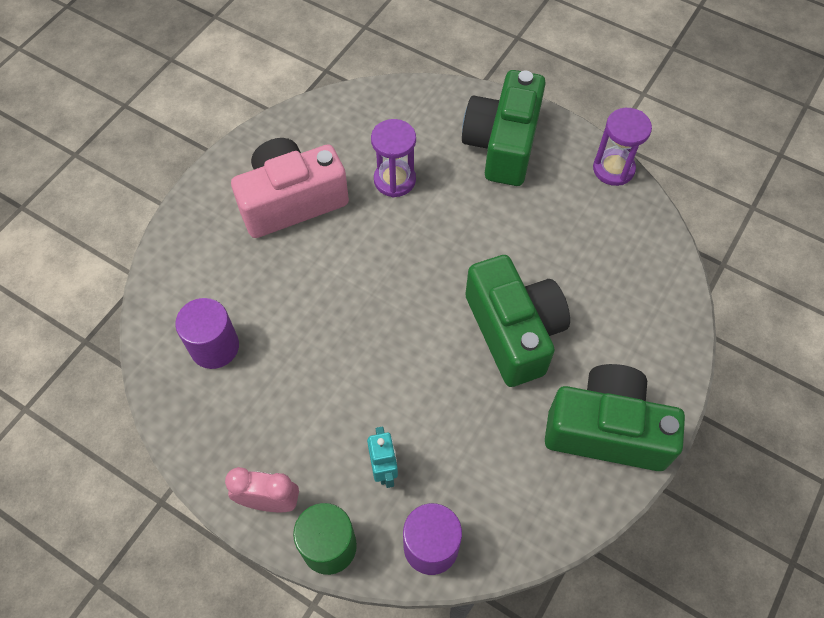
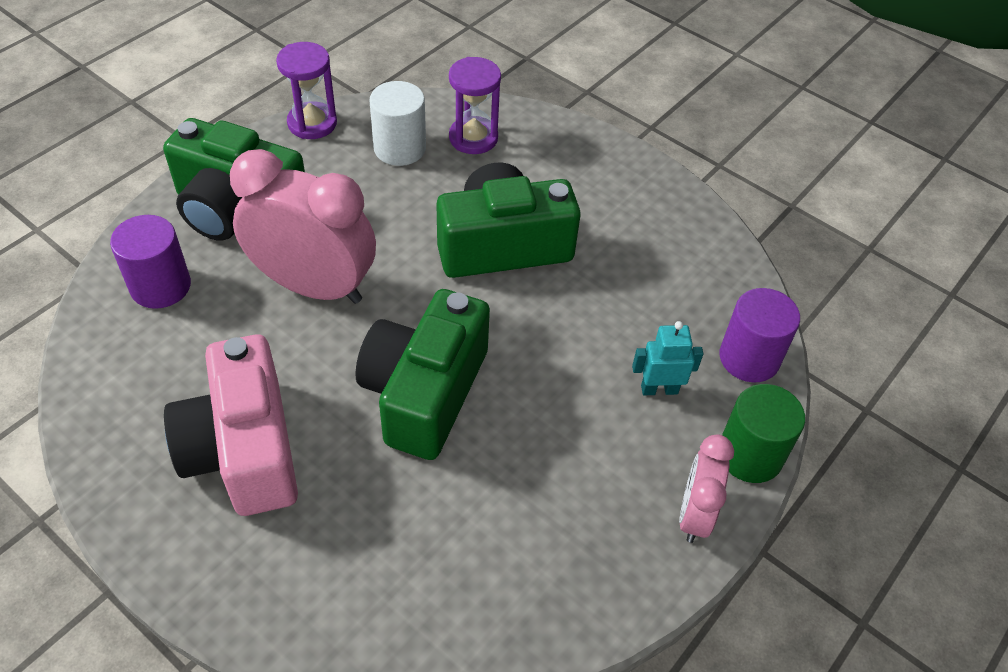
camera: 85 degrees left, 10 degrees down
(214, 347) = (465, 568): purple cylinder -> purple cylinder (160, 286)
(394, 180) = (251, 325): purple hourglass -> purple hourglass (473, 138)
(438, 209) = (314, 286): none -> pink clock
(605, 236) = (399, 148): none -> white cylinder
(606, 430) = (628, 195): green camera -> green camera (424, 392)

